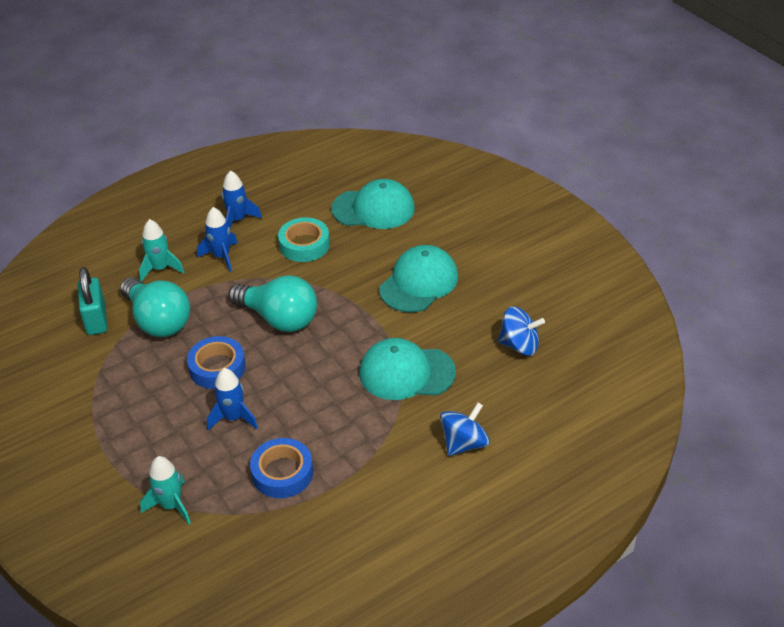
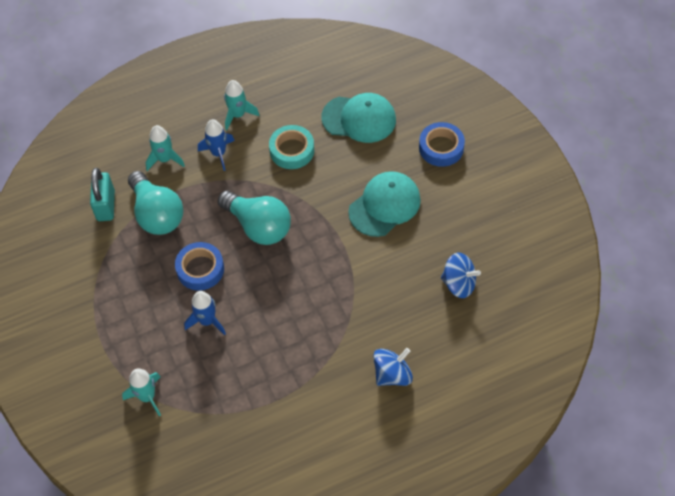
camera: 10 degrees right, 15 degrees up
(238, 220) = (238, 115): blue rocket -> turquoise rocket
(282, 473) = (239, 380): blue tape -> blue tape (441, 148)
(406, 373) = (357, 297): turquoise cap -> none

